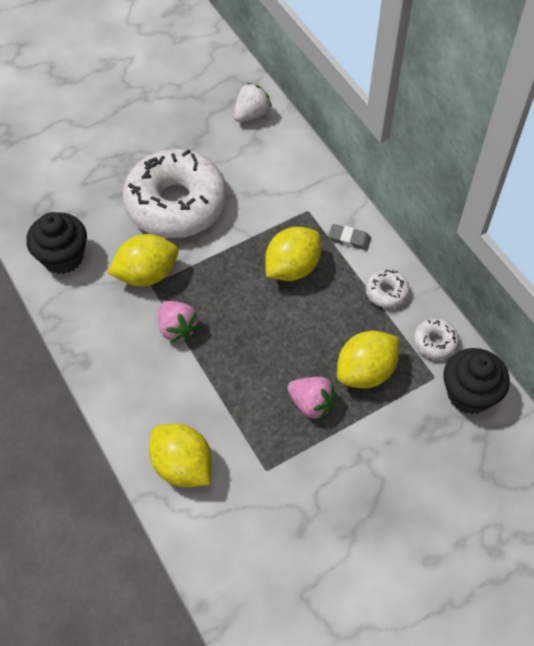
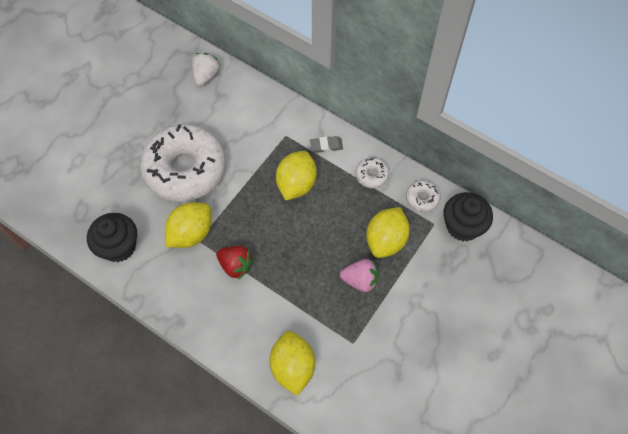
camera: 25 degrees left, 5 degrees up
(177, 328) = (236, 265): pink strawberry -> red strawberry
(182, 466) = (293, 367): yellow lemon -> yellow lemon turned 60 degrees clockwise

